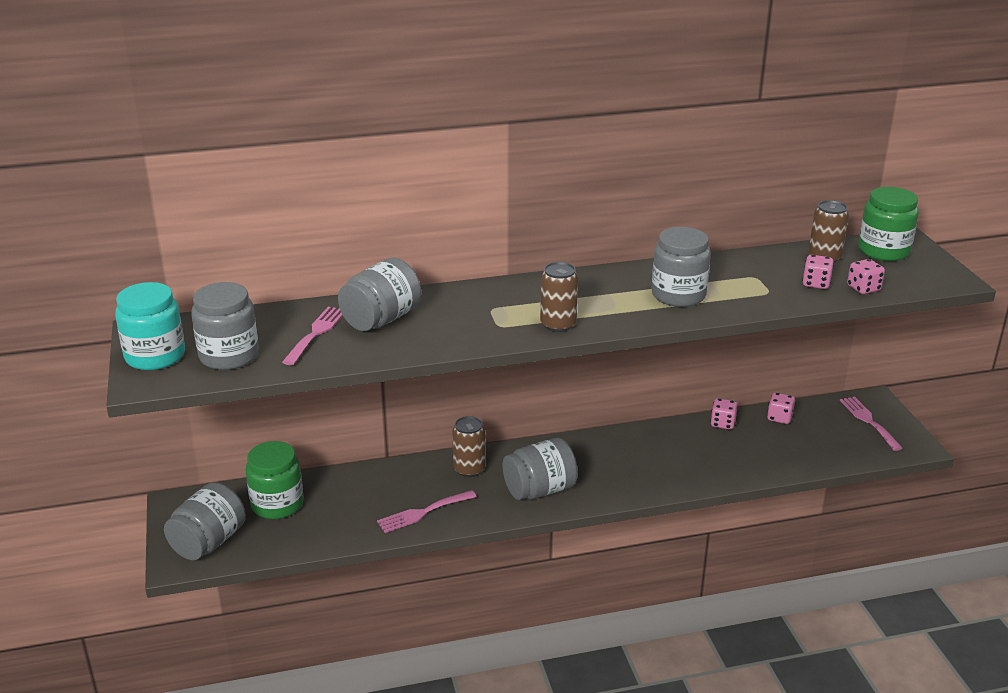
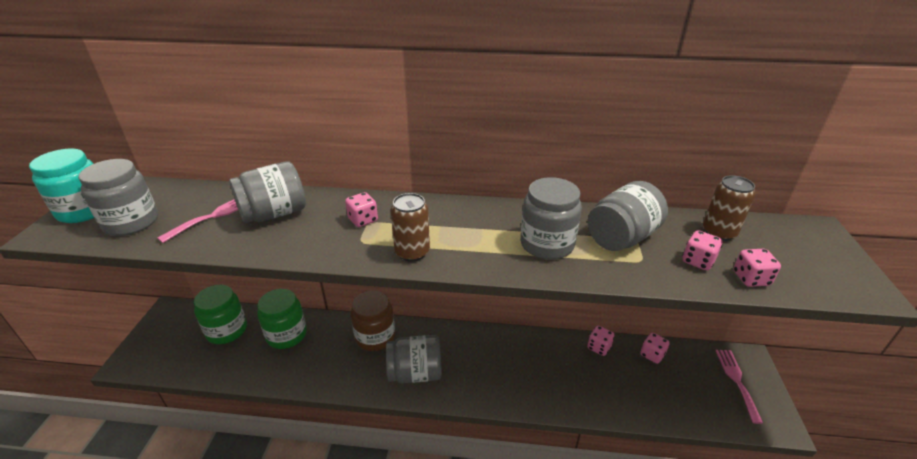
camera: 20 degrees right, 5 degrees up
(208, 542) = (159, 351): grey jar -> grey jar (621, 238)
(422, 513) = (316, 369): pink fork -> none
(469, 469) = (375, 337): brown can -> brown jar
(483, 308) = (363, 220): none -> pink dice
(883, 251) = (789, 237): green jar -> green jar (286, 335)

